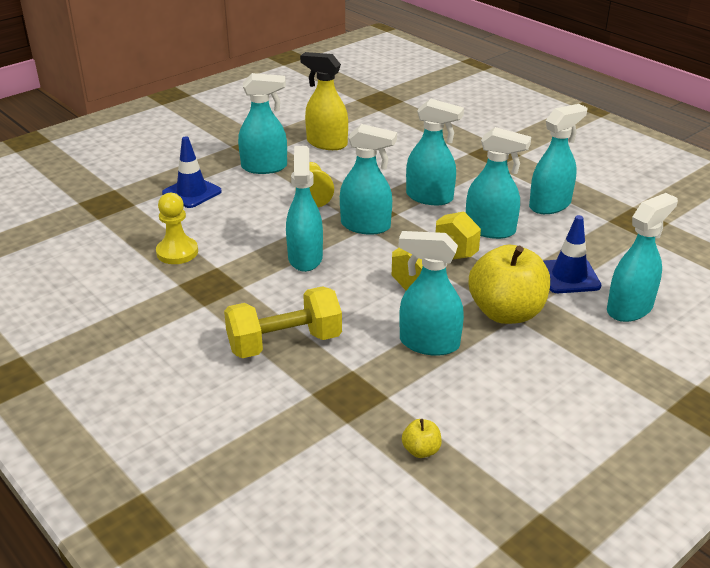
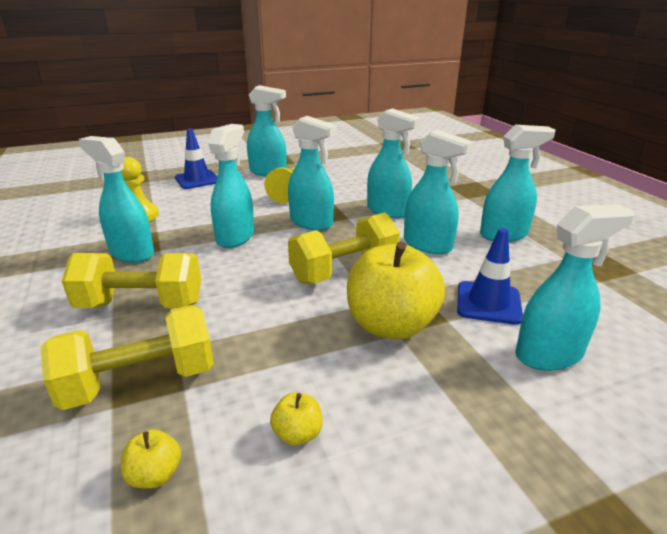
camera: 20 degrees right, 5 degrees down
(326, 143) = (331, 164): yellow spray bottle -> none
(350, 400) = (140, 381): none -> yellow dumbbell
(428, 343) = (280, 339): turquoise spray bottle -> turquoise spray bottle (131, 253)
(493, 403) = (297, 434): none -> yellow apple

